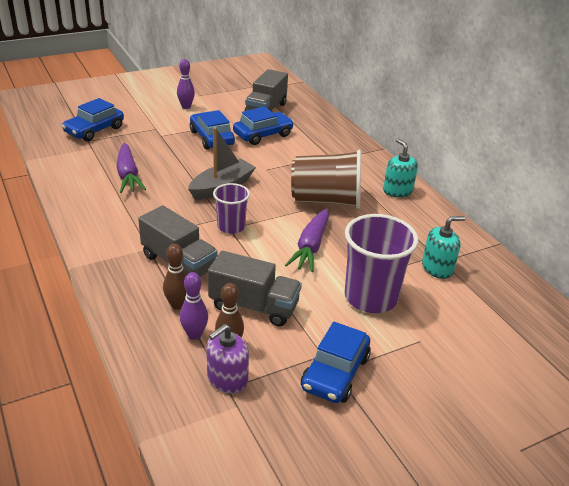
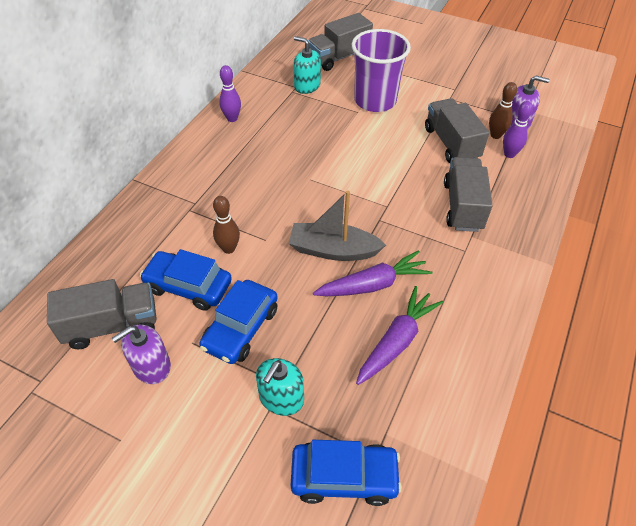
camera: 125 degrees left, 15 degrees up
(177, 305) = (499, 178): brown bowling pin -> brown bowling pin (229, 248)
(186, 107) = (175, 424): purple bowling pin -> purple bowling pin (232, 118)
(225, 111) = (151, 366): none -> purple soap dispenser
(231, 227) = (384, 206): purple cup -> none
(310, 247) = (355, 150): purple carrot -> purple carrot (373, 284)
(326, 200) = (278, 172): brown cup -> none
(335, 373) = (456, 88): blue car -> none
(397, 191) = (215, 140): turquoise soap dispenser -> turquoise soap dispenser (281, 398)
(478, 317) = (339, 57): none -> grey truck

